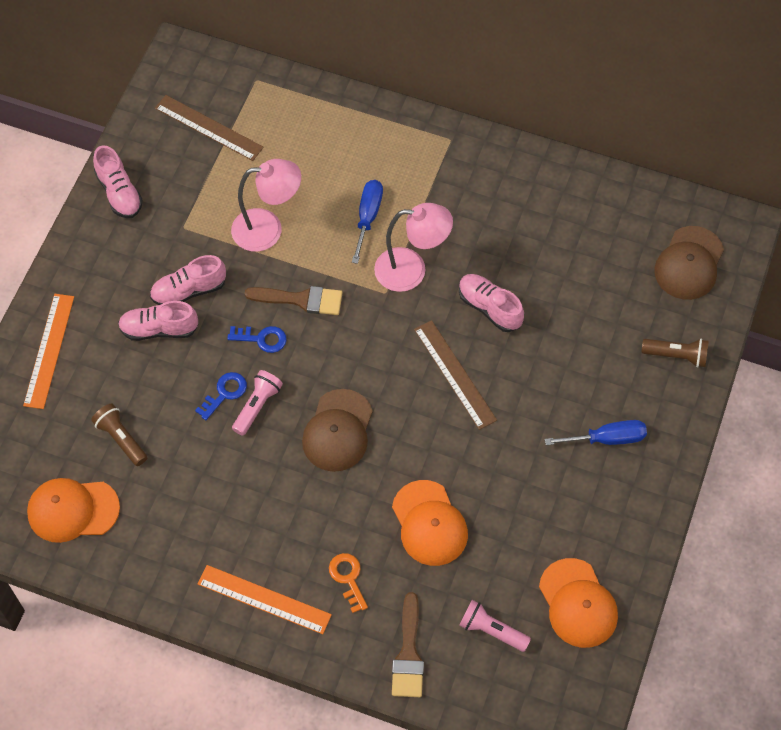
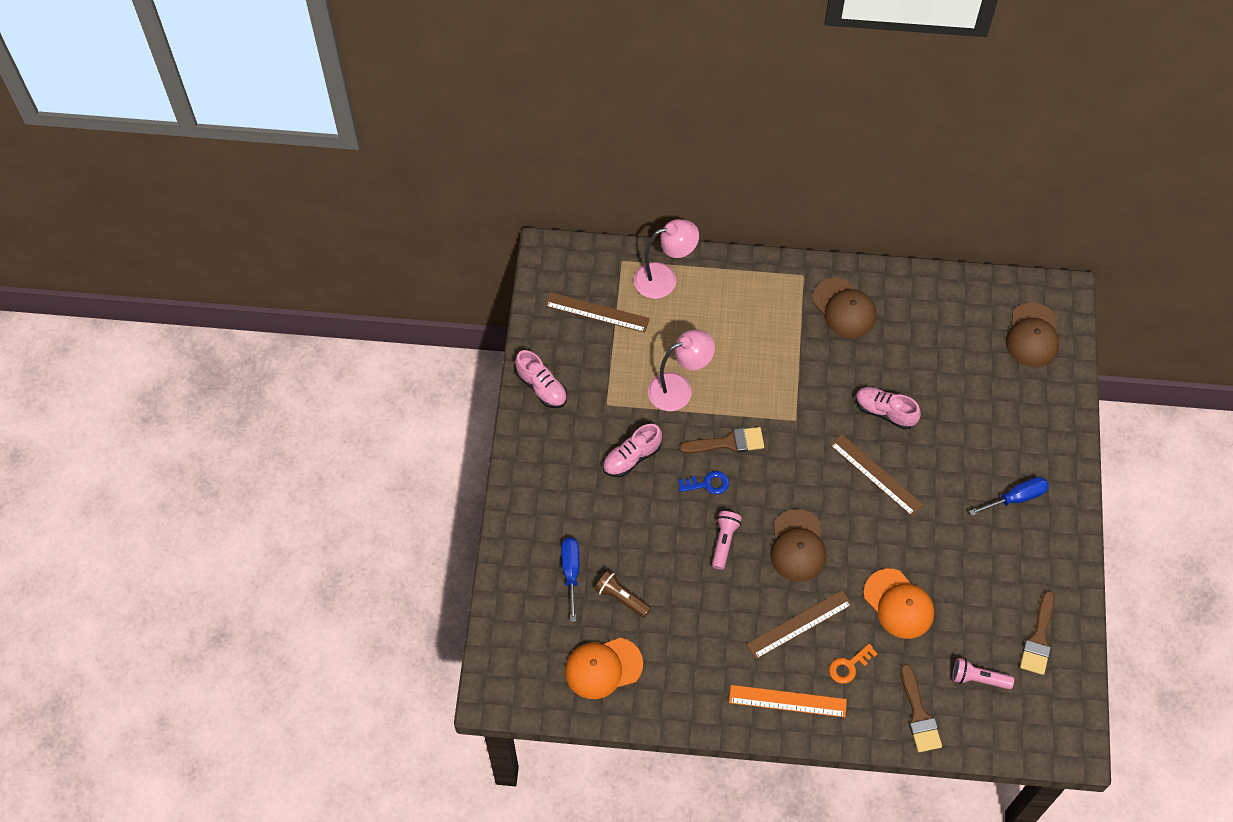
camera: 15 degrees left, 0 degrees up
(49, 350) = (533, 538): orange ruler -> none
(159, 329) = (619, 497): pink shoe -> none
(224, 393) = (693, 538): blue key -> none
(308, 517) = (799, 624): none -> brown ruler
(348, 578) = (849, 666): orange key -> orange key turned 90 degrees counterclockwise
(368, 217) = (758, 358): blue screwdriver -> blue screwdriver (571, 572)
(411, 270) = (810, 395): pink lamp -> pink lamp (664, 279)
(483, 185) = (844, 308): none -> brown cap
(578, 603) = (1038, 639): orange cap -> brown brush
(676, 356) = (1048, 415): brown flashlight -> none

